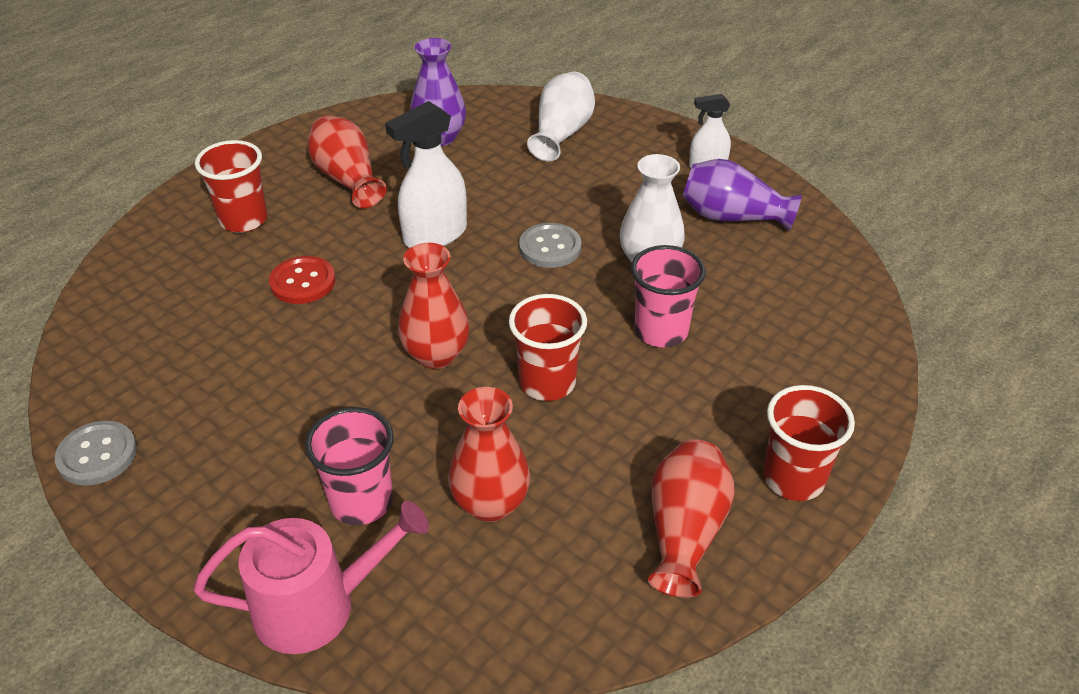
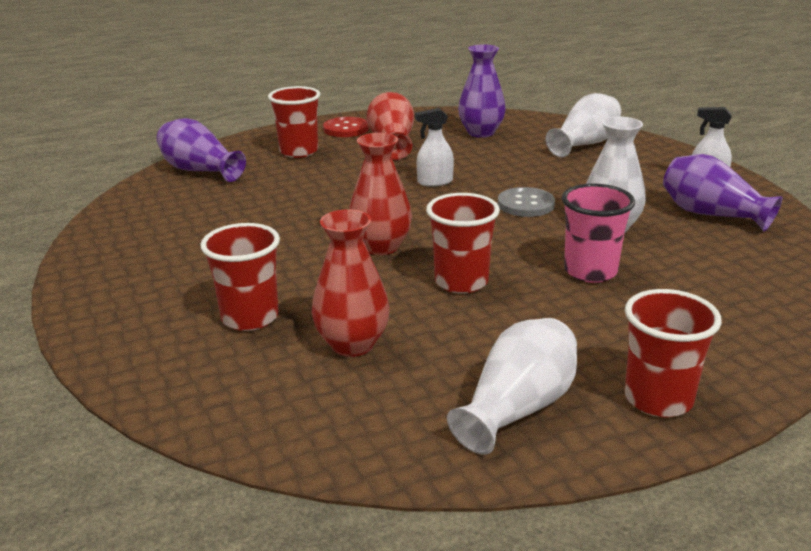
camera: 25 degrees right, 15 degrees down
(97, 455) = (92, 249): grey button -> none
(139, 284) = (200, 170): none -> purple vase
(303, 282) = (313, 189): red button -> red button (346, 129)
(316, 606) = (162, 370): pink watering can -> none
(361, 502) = (250, 317): pink cup -> red cup
(435, 235) = (434, 182): white spray bottle -> white spray bottle, size x0.59
(685, 531) = (517, 408): red vase -> white vase

